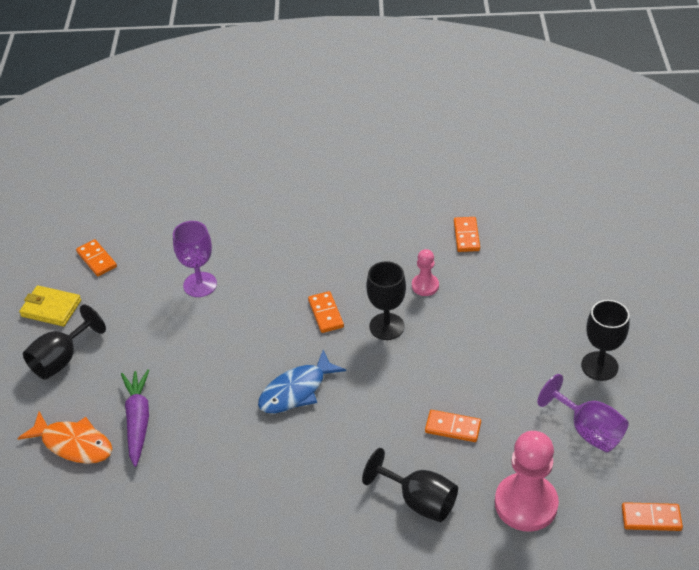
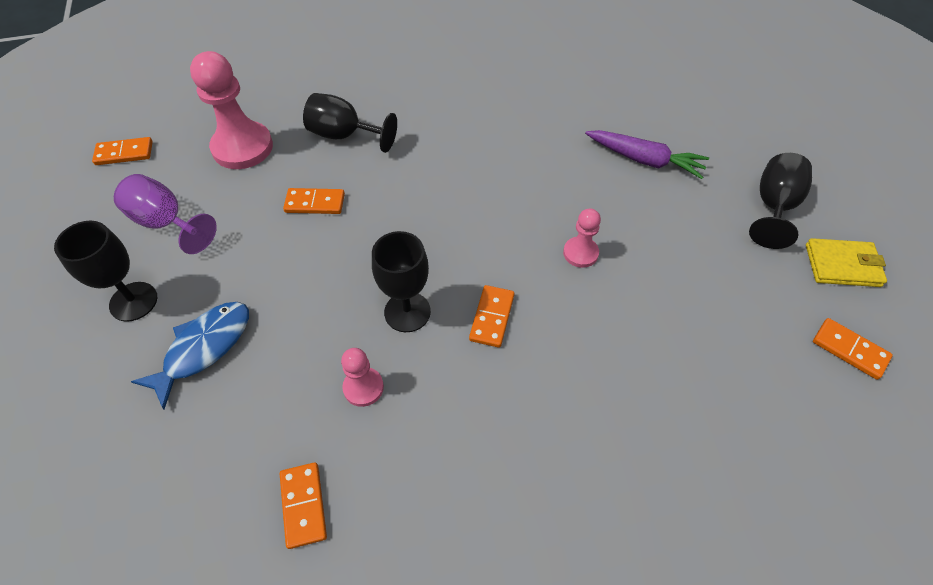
camera: 165 degrees right, 10 degrees up
(73, 444) = (691, 131): orange fish -> none
(138, 420) = (644, 160): purple carrot -> purple carrot turned 45 degrees counterclockwise
(200, 284) = (679, 333): purple goblet -> none
(239, 347) = (580, 253): none -> pink pawn
(296, 391) = (494, 214): blue fish -> blue fish (204, 348)
(326, 313) = (491, 317): orange domino -> orange domino turned 45 degrees clockwise

